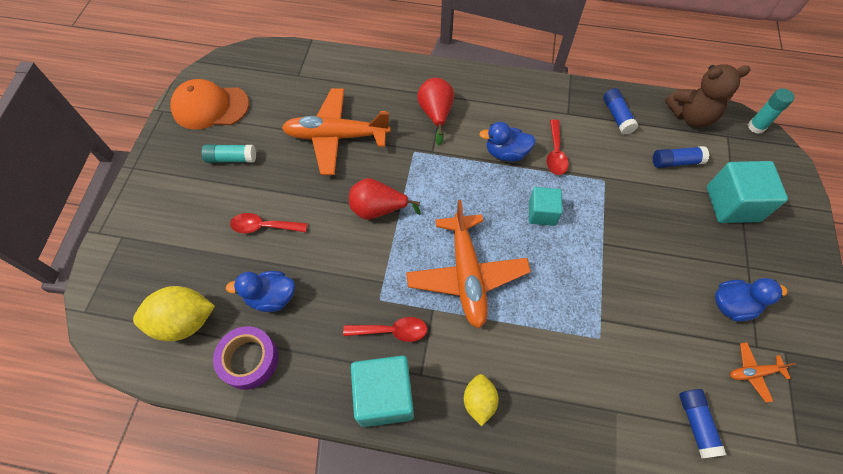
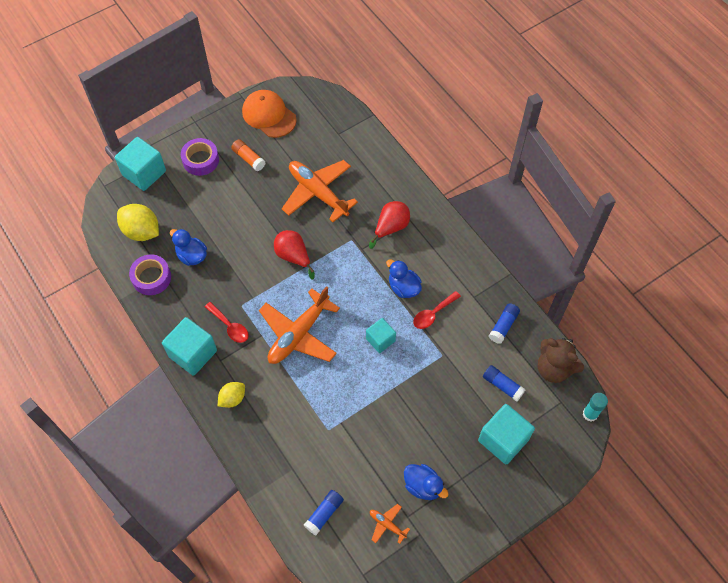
camera: 45 degrees right, 0 degrees up
(123, 260) = (144, 173): none -> turquoise cube
(179, 198) = (201, 160): none -> purple tape
(231, 158) = (248, 159): turquoise glue stick -> orange glue stick
(264, 226) = (226, 214): red spoon -> none

